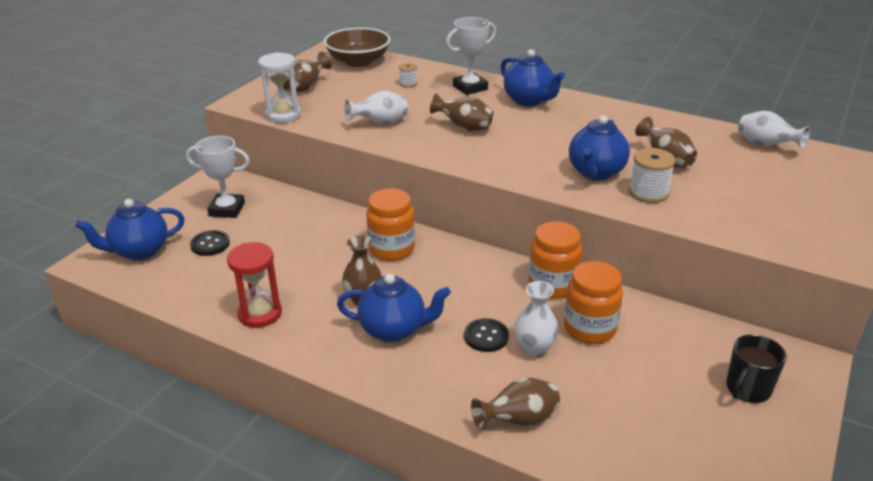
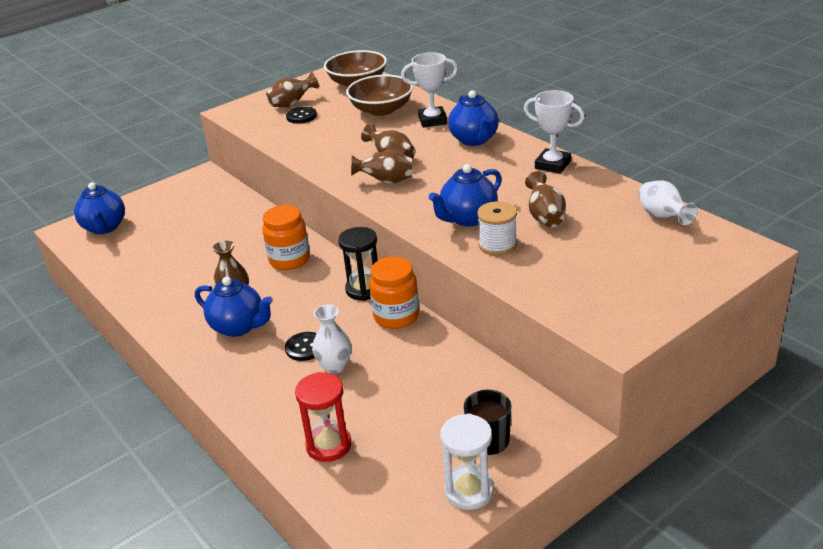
camera: 25 degrees right, 0 degrees up
(139, 251) = (104, 227): blue teapot -> blue teapot turned 105 degrees counterclockwise
(210, 244) = (157, 231): black button -> black button (301, 116)
(227, 209) = (189, 204): white trophy -> white trophy (552, 165)
(260, 314) = (152, 293): red hourglass -> red hourglass (328, 445)
(283, 115) = (253, 127): white hourglass -> white hourglass (469, 491)
(380, 123) = (324, 145): white vase -> none
(408, 83) = (381, 110): white spool -> brown bowl
(496, 264) = (364, 289): none -> black hourglass
(518, 420) = (275, 418): brown vase -> brown vase (386, 181)
(589, 328) = (395, 360): orange jar -> none

